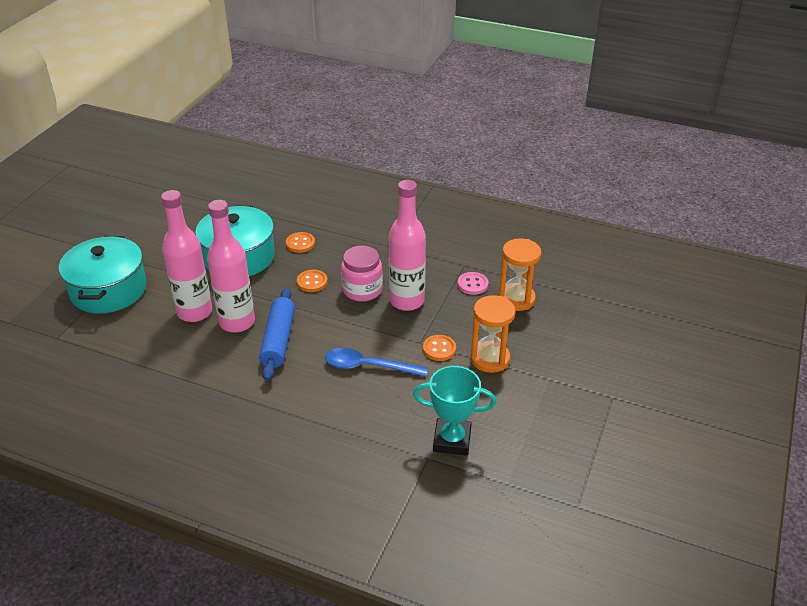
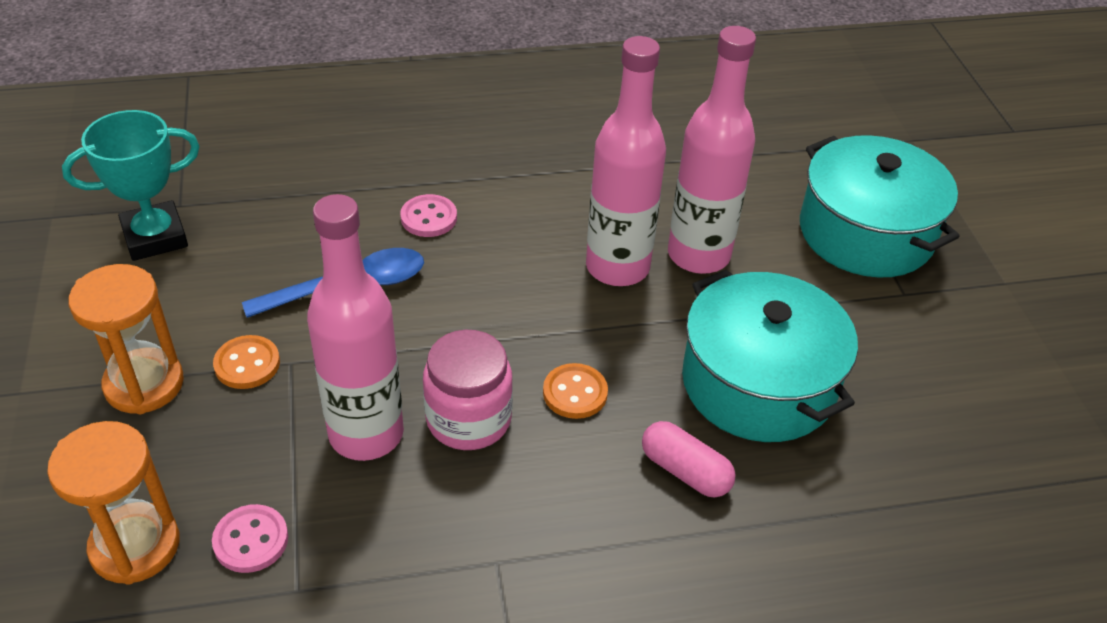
camera: 145 degrees right, 5 degrees up
(278, 340) = (525, 268): blue rolling pin -> none
(299, 387) = (429, 218): none -> pink button
(300, 243) = (685, 471): orange button -> pink capsule

